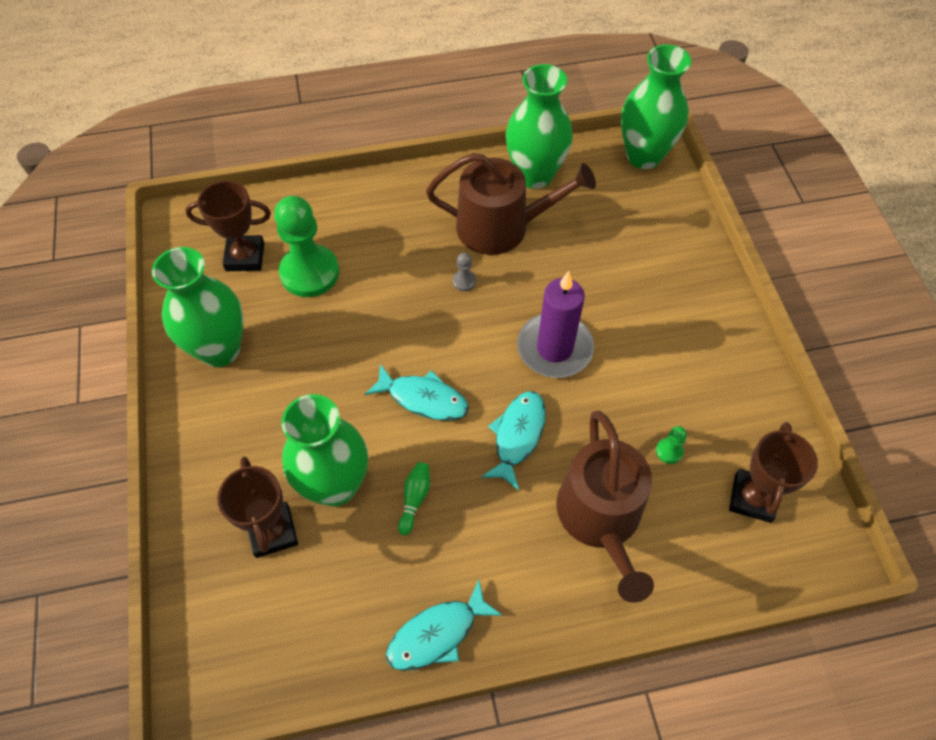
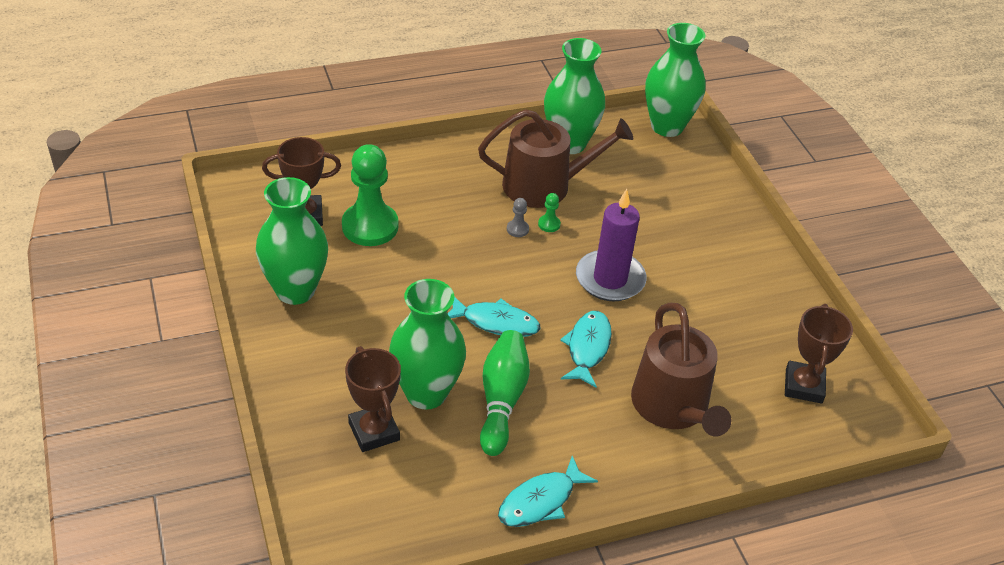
camera: 10 degrees left, 15 degrees down
(414, 499) = (502, 400): green bowling pin -> green bowling pin, size x2.03
(669, 451) = (725, 354): green pawn -> green pawn (549, 224)

